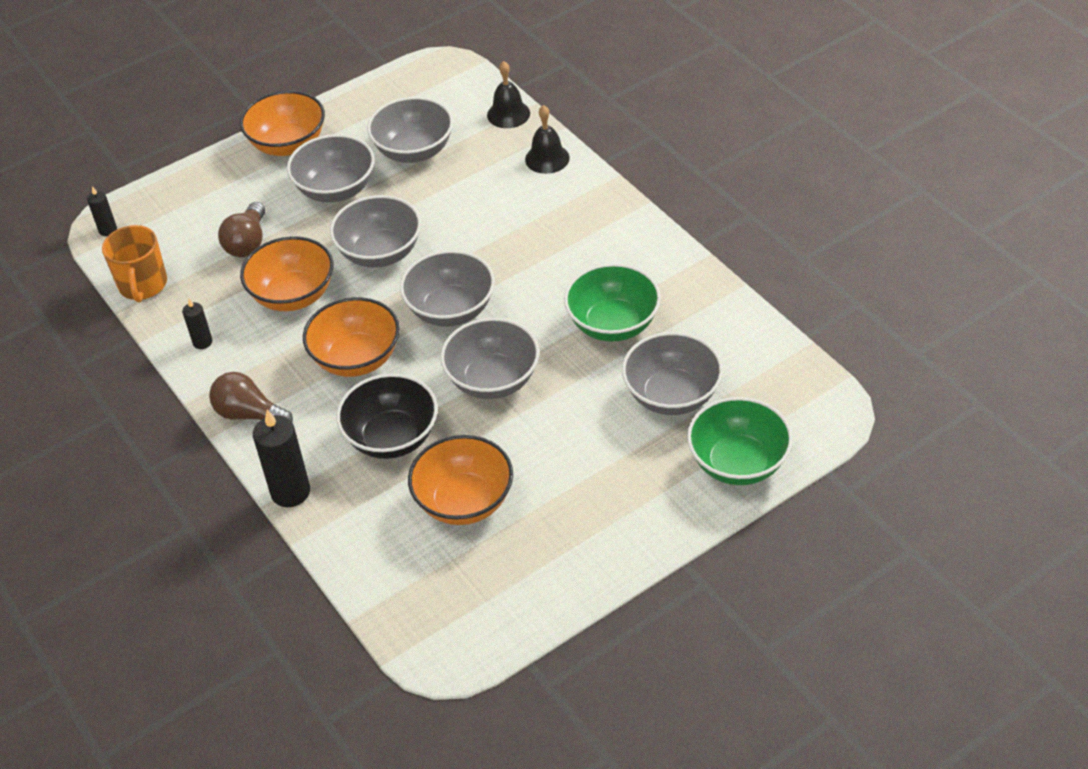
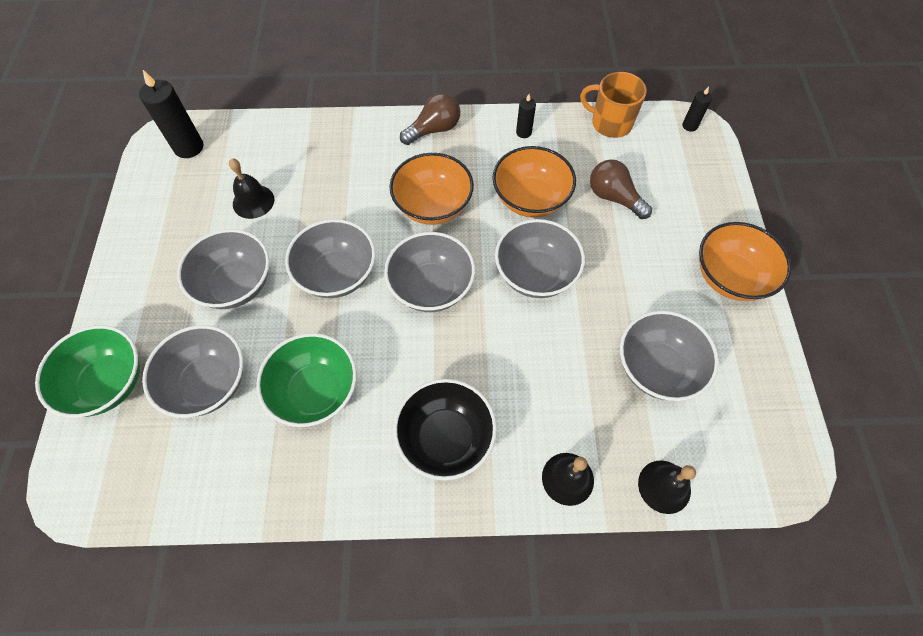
camera: 120 degrees right, 15 degrees up
(290, 492) = (350, 123): black candle -> black candle (189, 147)
(336, 190) = (640, 282): grey bowl -> grey bowl (236, 284)
(392, 438) = (342, 191): black bowl -> black bowl (445, 438)
(464, 501) = (253, 201): orange bowl -> black bell

